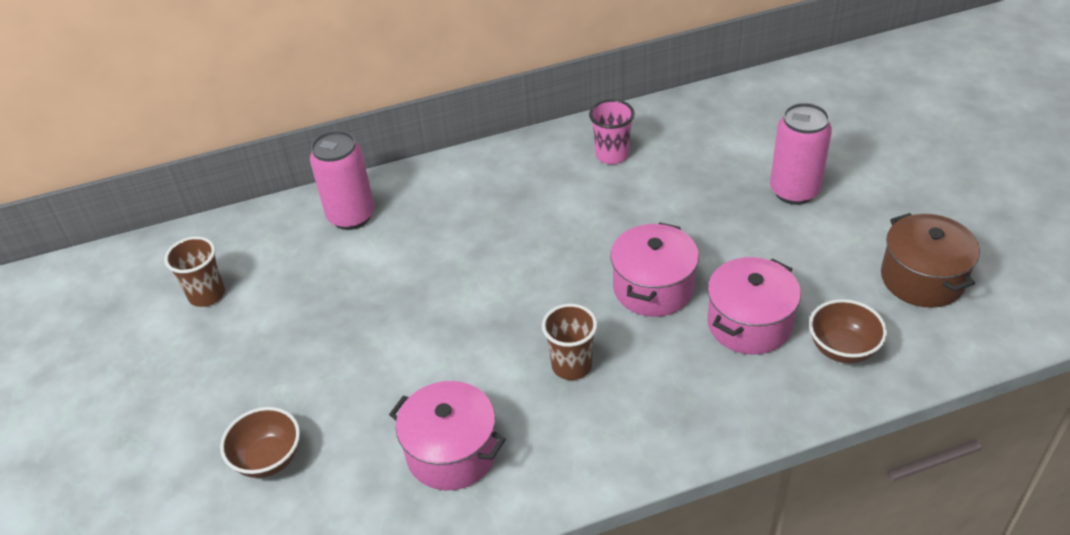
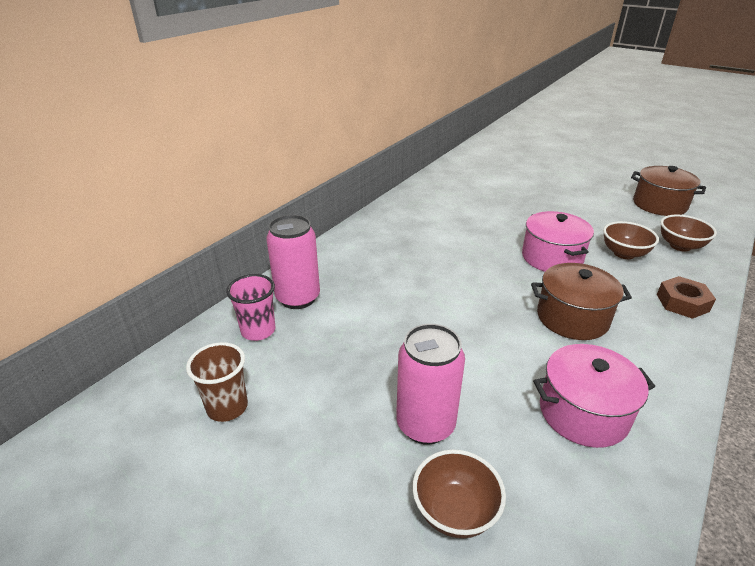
camera: 40 degrees left, 10 degrees down
(571, 366) = (572, 318): brown cup -> brown pot
(612, 155) = (433, 206): pink cup -> pink cup (258, 331)
(718, 414) = (682, 303): none -> brown nut
(749, 323) = (624, 253): pink pot -> brown bowl
(794, 191) = (549, 191): pink can -> pink can (425, 425)

